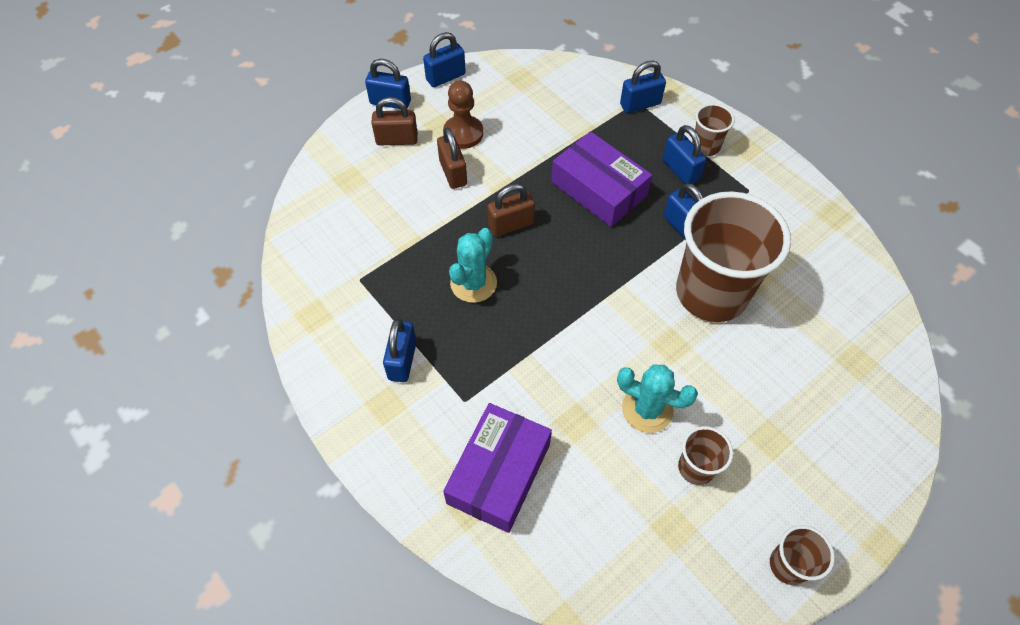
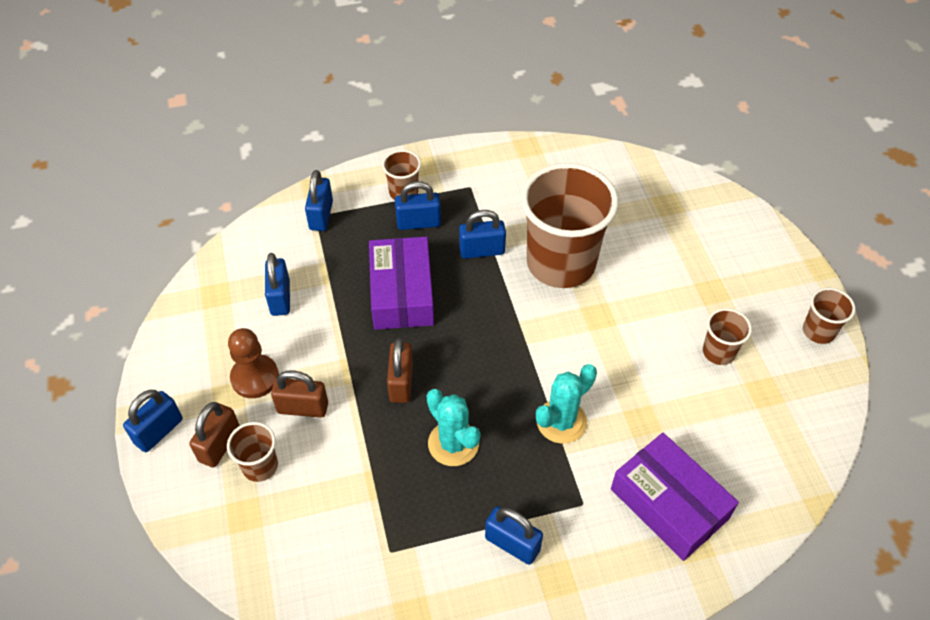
camera: 65 degrees left, 5 degrees down
(391, 170) = (260, 466): none -> brown cup
(445, 77) = (161, 362): blue padlock -> blue padlock (280, 298)
(599, 189) = (402, 293): purple box -> purple box turned 75 degrees counterclockwise
(647, 409) = (652, 361): turquoise cactus -> turquoise cactus (561, 421)

